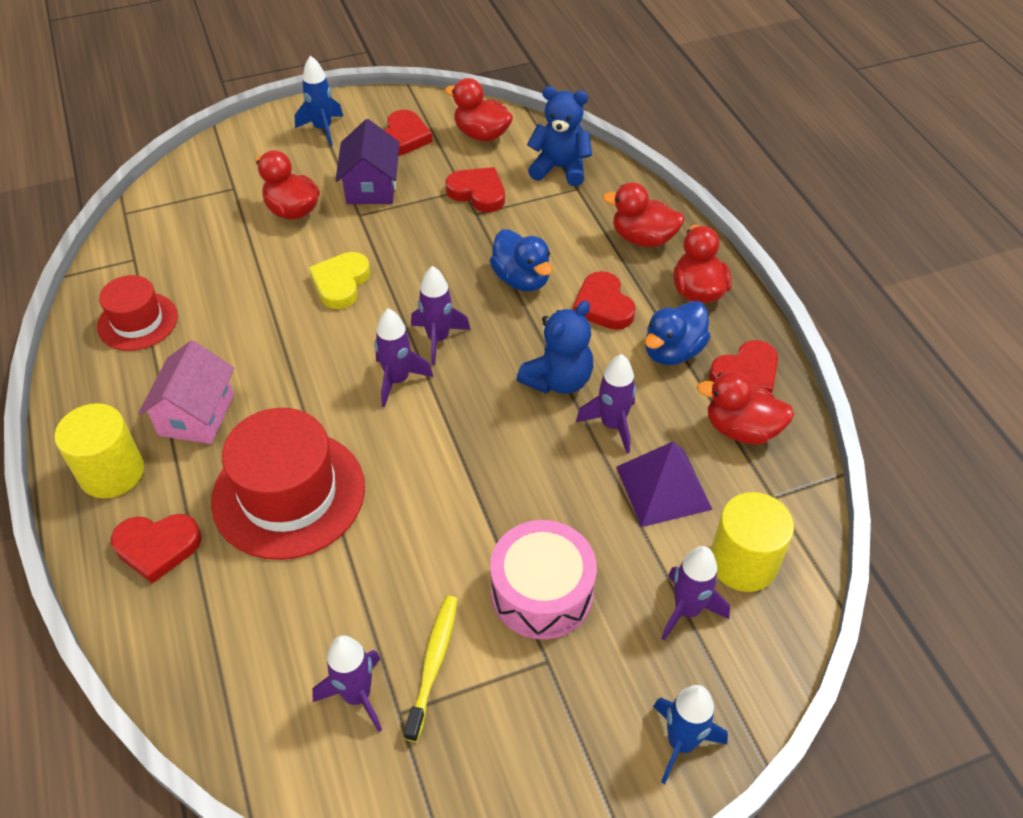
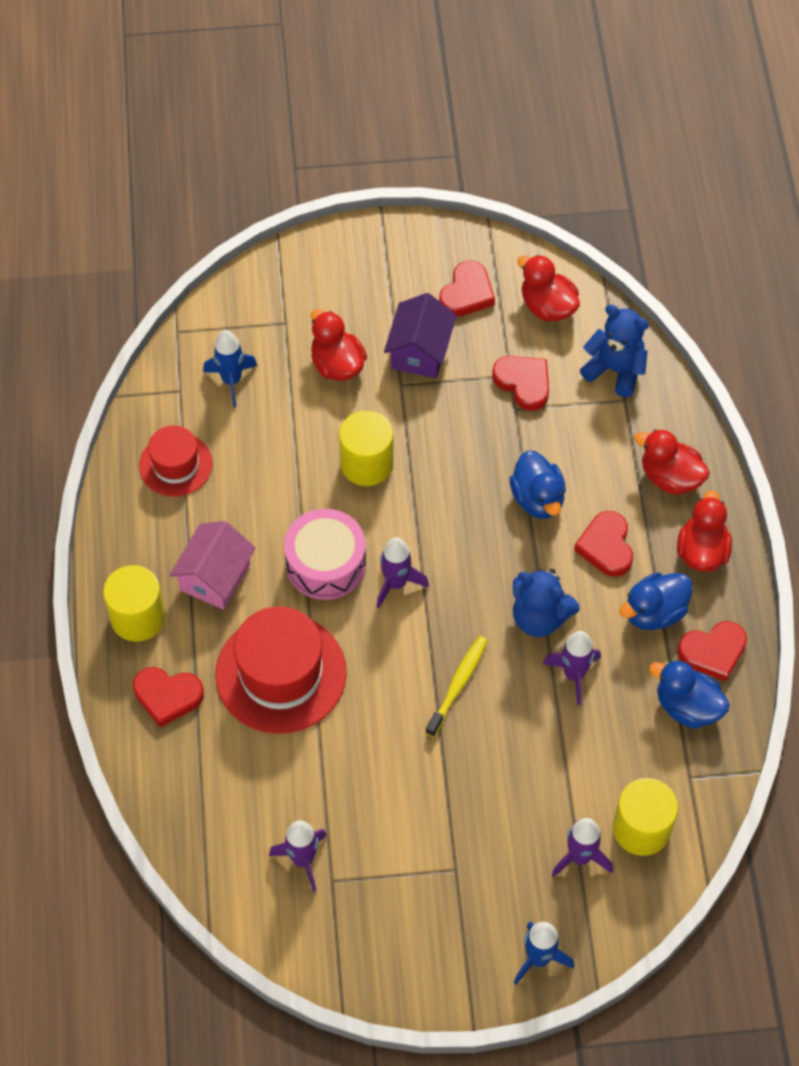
camera: 15 degrees right, 10 degrees up
(323, 129) = (386, 264): blue rocket -> blue rocket (231, 380)
(341, 283) = (367, 464): yellow heart -> yellow cylinder
(433, 664) = (366, 849): yellow toothbrush -> yellow toothbrush (458, 684)
(438, 339) = (442, 548): purple rocket -> none
(542, 592) = (467, 812): pink drum -> pink drum (326, 564)
(558, 380) = (539, 617): blue teddy bear -> blue teddy bear turned 60 degrees clockwise
(663, 487) = (598, 745): purple pyramid -> none
(741, 429) = (687, 707): red duck -> blue duck

